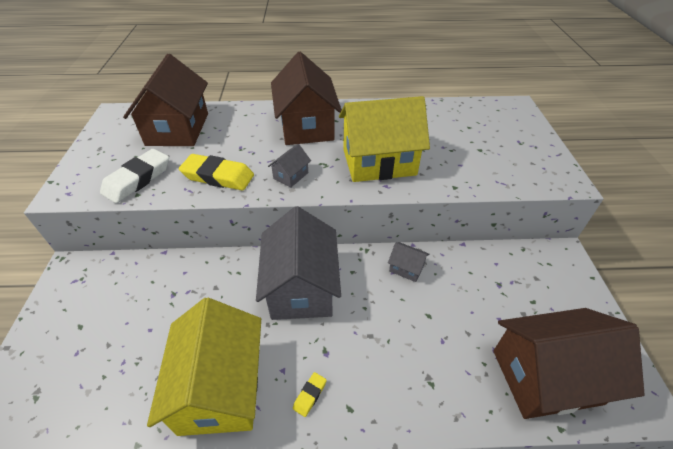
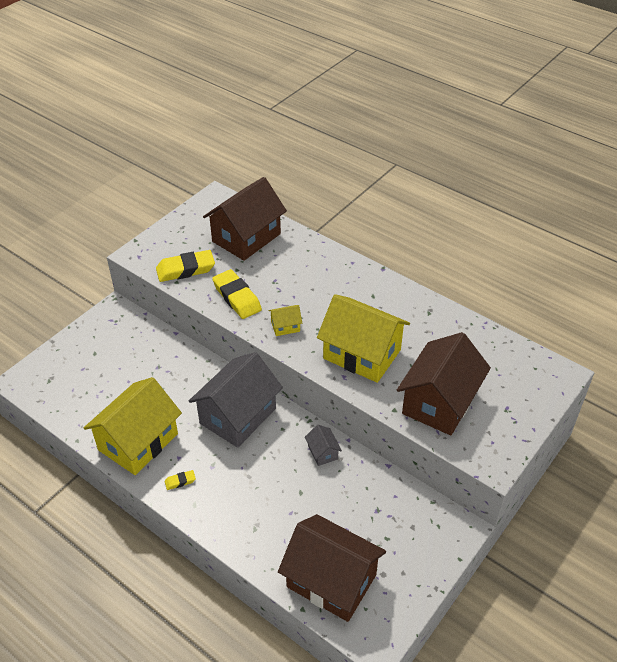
camera: 40 degrees right, 0 degrees up
(138, 179) = (185, 269): white eraser -> yellow eraser
(291, 176) = (285, 326): grey house -> yellow house
(306, 126) = (343, 288): brown house -> brown house (439, 402)

